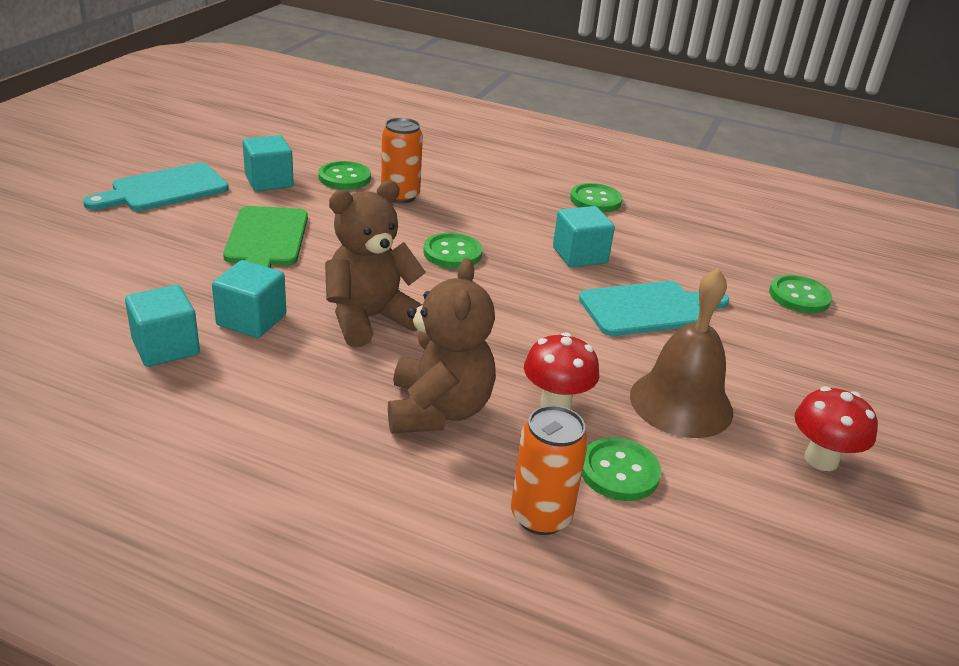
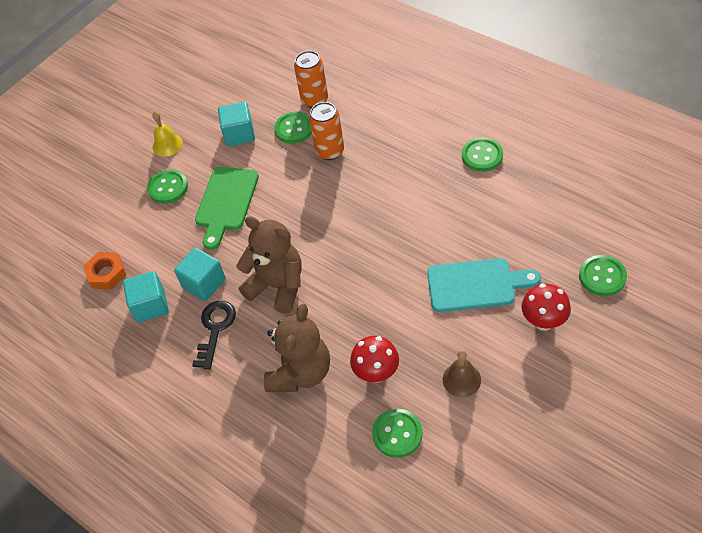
camera: 25 degrees right, 20 degrees up
(83, 315) = (106, 274): none -> orange nut
(164, 189) = (167, 144): turquoise cutting board -> yellow bell
(282, 369) = (215, 329): none -> black key
(370, 319) = (278, 286): brown teddy bear -> brown teddy bear turned 45 degrees clockwise
(452, 253) = (351, 219): green button -> green button (168, 188)
(541, 516) = (337, 462): orange can -> orange can (314, 100)
(579, 255) = (445, 224): turquoise cube -> none
(681, 403) = (461, 379): brown bell -> brown bell, size x0.56
(821, 459) = (537, 438): red mushroom -> red mushroom (543, 322)

